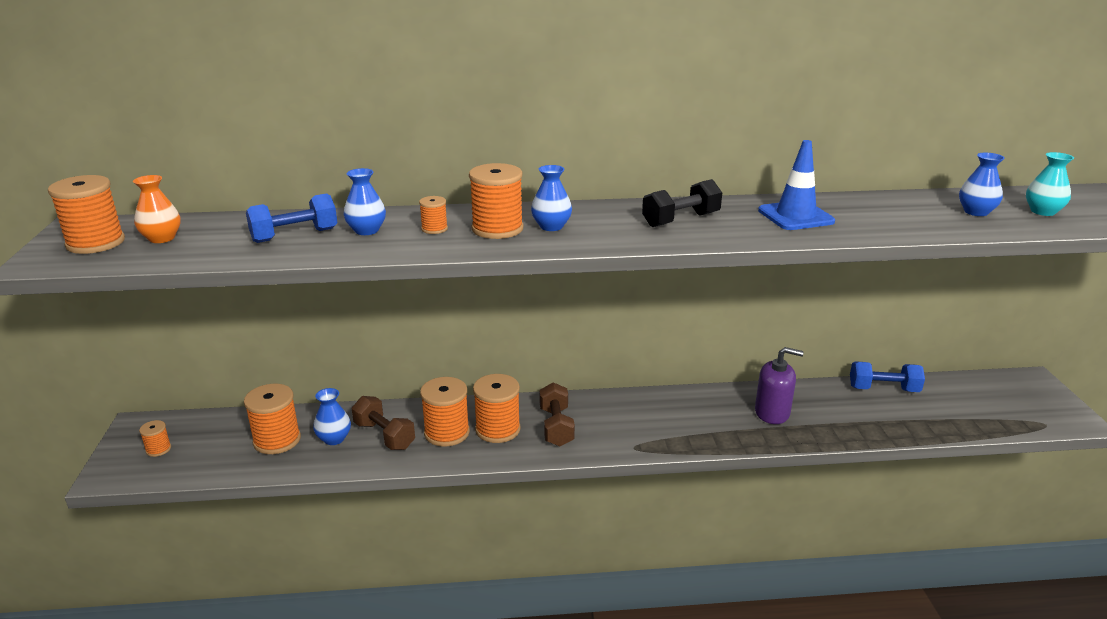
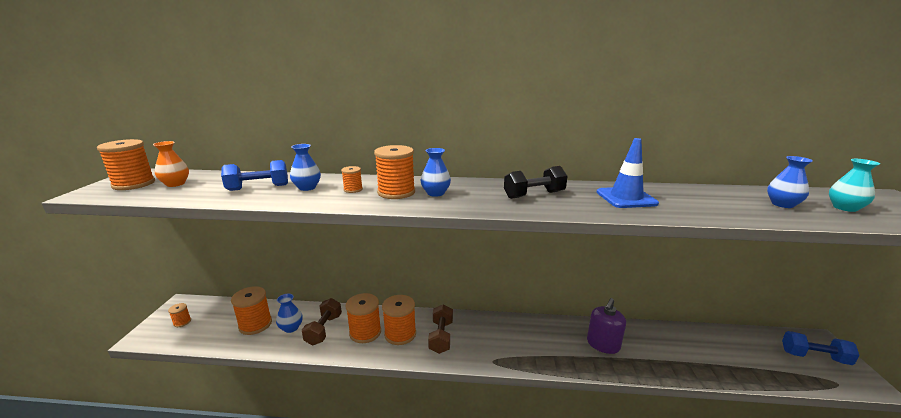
camera: 10 degrees right, 5 degrees down
(384, 436) = (324, 329): brown dumbbell -> brown dumbbell turned 45 degrees clockwise
(772, 412) = (603, 344): purple soap dispenser -> purple soap dispenser turned 105 degrees clockwise
(883, 389) = (693, 334): blue dumbbell -> blue dumbbell (814, 357)

